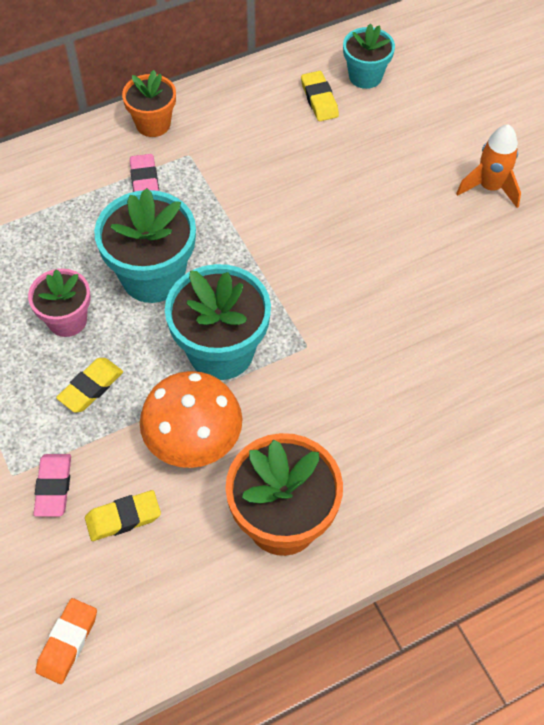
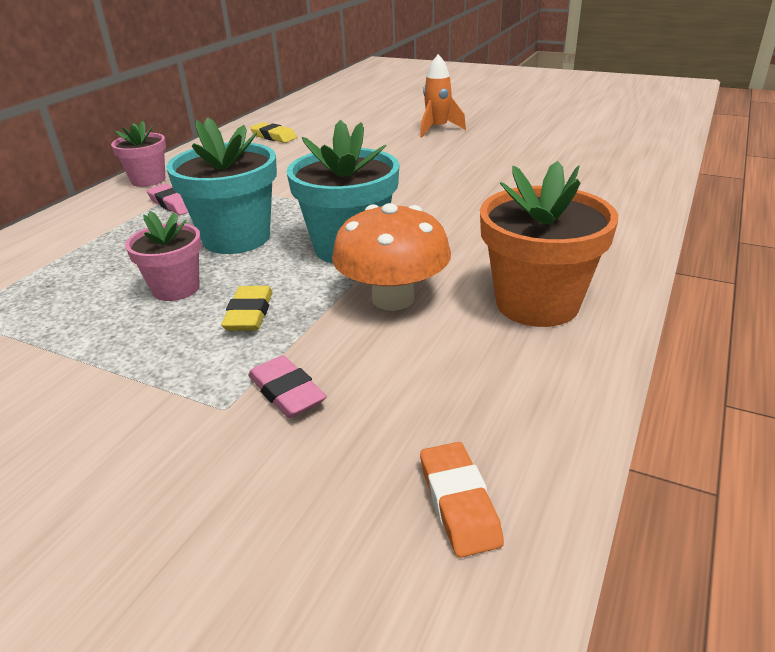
camera: 35 degrees left, 25 degrees down
(123, 518) = (391, 374): yellow eraser -> none
(153, 124) = (148, 180): orange flower pot -> pink flower pot
(365, 76) = (295, 122): turquoise flower pot -> none

